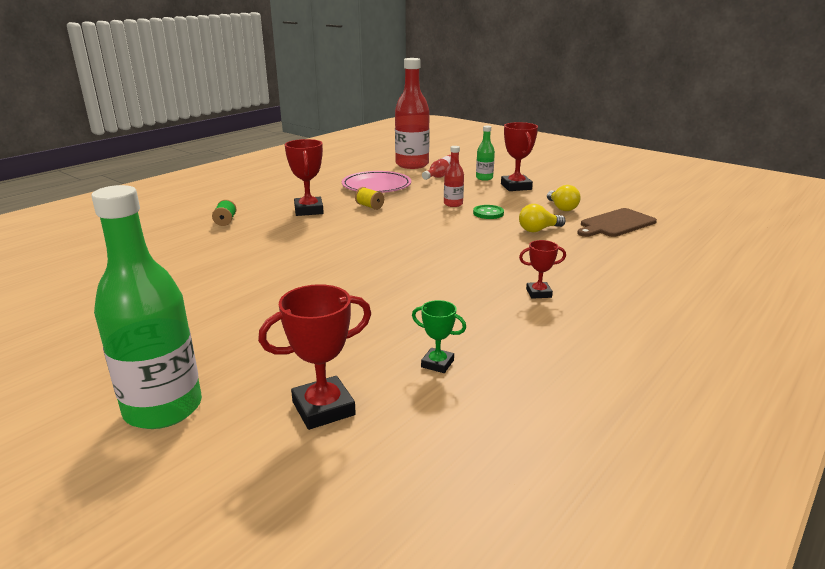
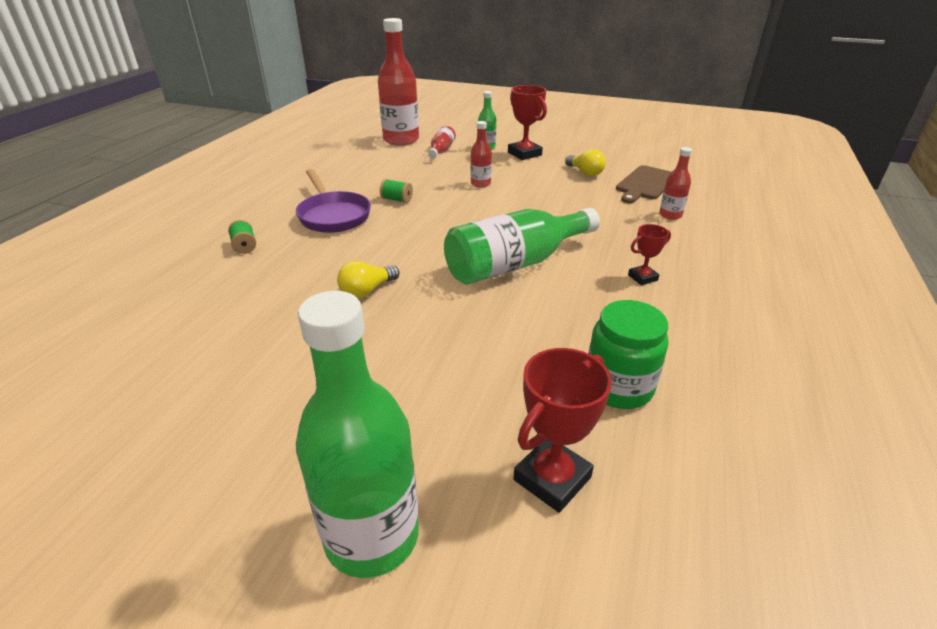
camera: 20 degrees left, 10 degrees up
(308, 210) = (333, 215): red trophy -> purple pan
(369, 206) = (397, 200): yellow spool -> green spool
(376, 186) = (384, 172): pink plate -> none
(429, 265) = (515, 264): none -> green bottle
(437, 364) = (618, 387): green trophy -> green jar
(488, 213) = (523, 190): green button -> none
(538, 230) = (584, 202): yellow light bulb -> yellow light bulb (367, 291)
(616, 251) = (670, 215): none -> red bottle

